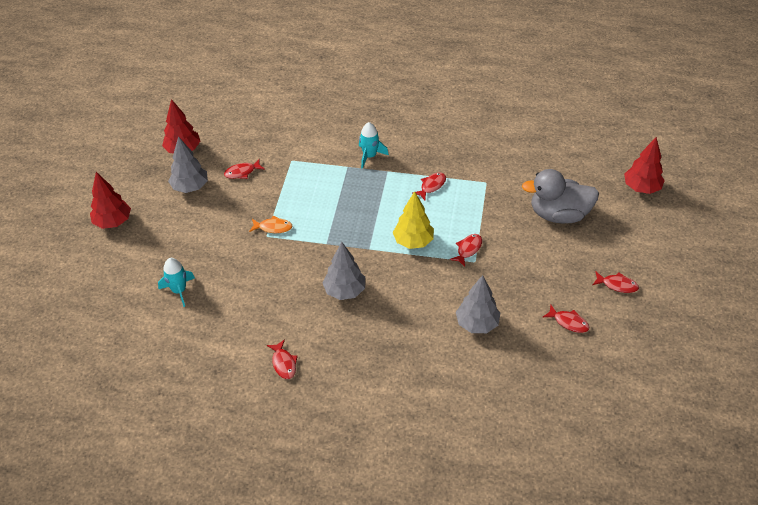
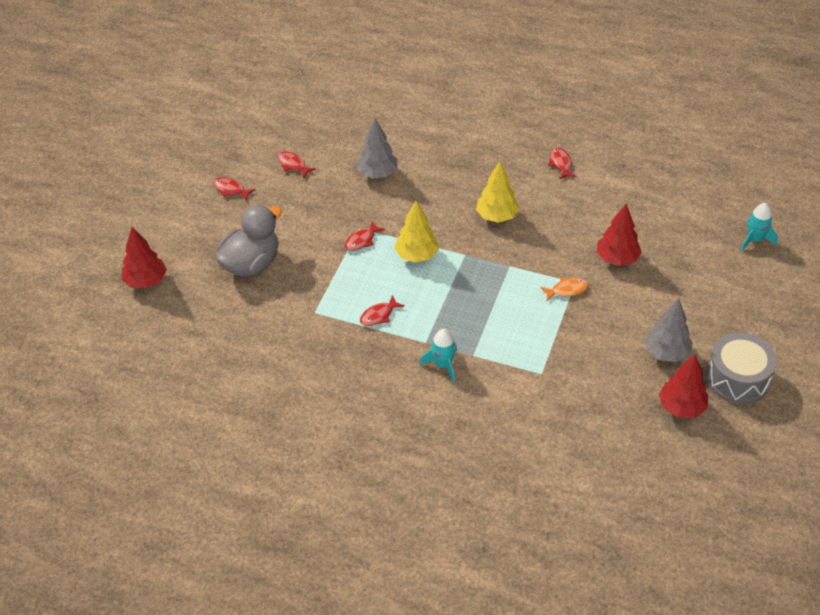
camera: 170 degrees left, 0 degrees up
(113, 222) = (751, 320): red tree -> red tree (617, 259)
(135, 175) = (737, 379): none -> grey drum
(179, 290) = (665, 237): turquoise rocket -> turquoise rocket (755, 240)
(242, 172) = (603, 364): red fish -> none
(273, 227) = (567, 290): orange fish -> orange fish turned 150 degrees clockwise
(345, 291) = (496, 216): grey tree -> yellow tree
(559, 214) = (251, 264): grey duck -> grey duck turned 60 degrees counterclockwise

